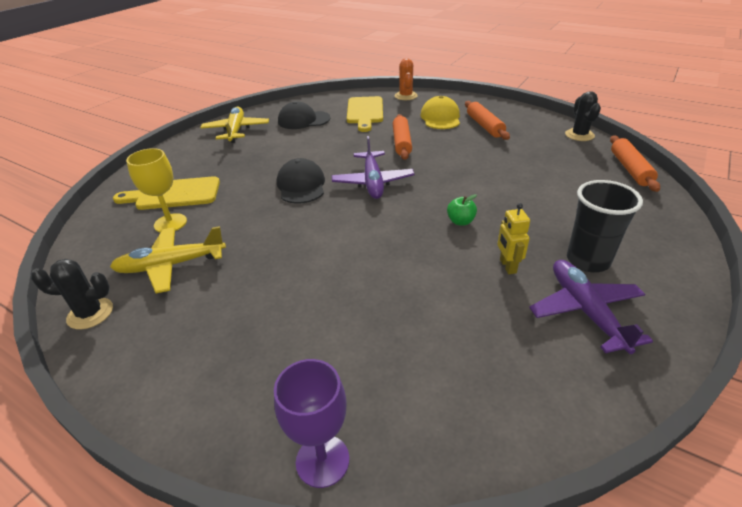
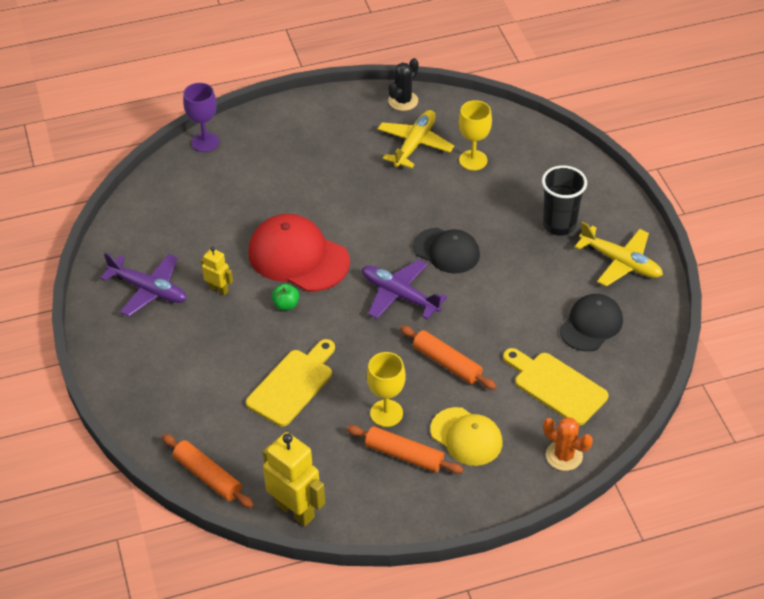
camera: 130 degrees right, 10 degrees up
(174, 194) = (520, 176): yellow cutting board -> yellow cutting board (292, 384)
(405, 246) = (298, 257): none -> red cap
(470, 142) = (386, 413): none -> yellow goblet
(579, 135) = (295, 510): black cactus -> yellow robot
(588, 260) = (172, 331): black cup -> black cup (559, 225)

